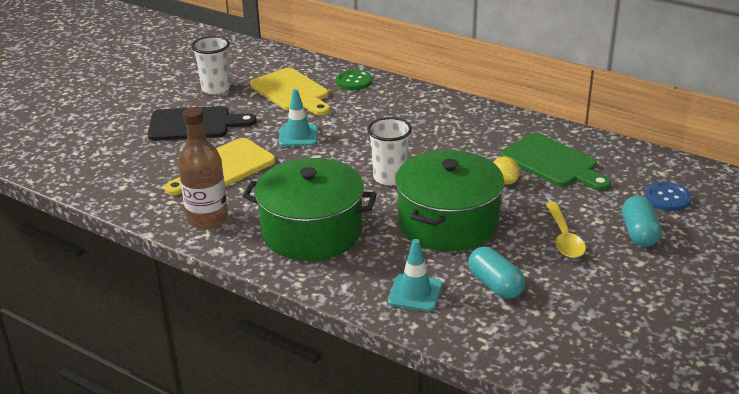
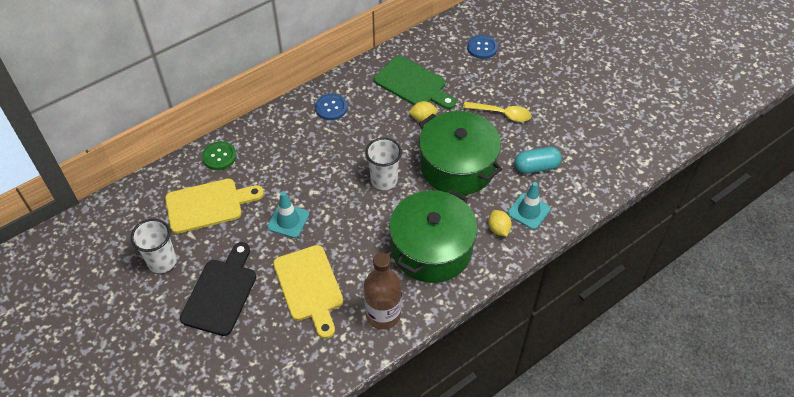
camera: 70 degrees left, 20 degrees up
(371, 274) = (498, 229): none -> yellow lemon
(468, 122) = (331, 108): none -> blue button
(552, 163) = (413, 84): green cutting board -> green cutting board turned 60 degrees clockwise
(639, 233) = (512, 77): turquoise capsule -> none

